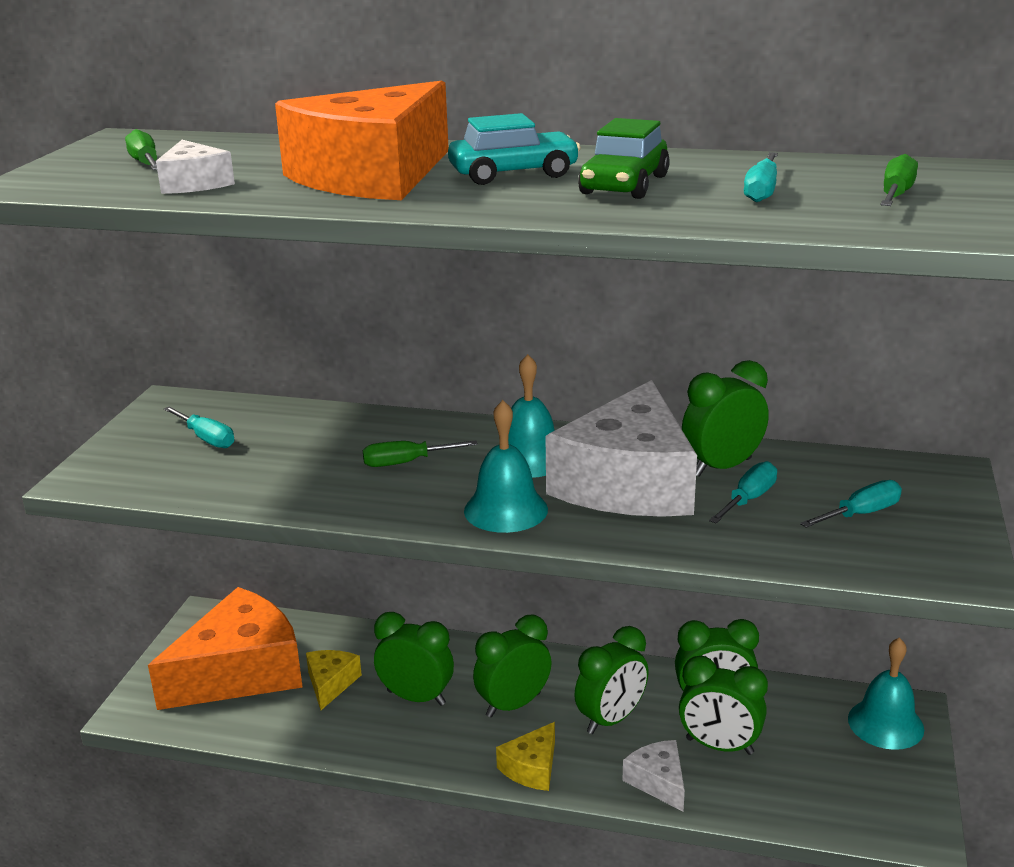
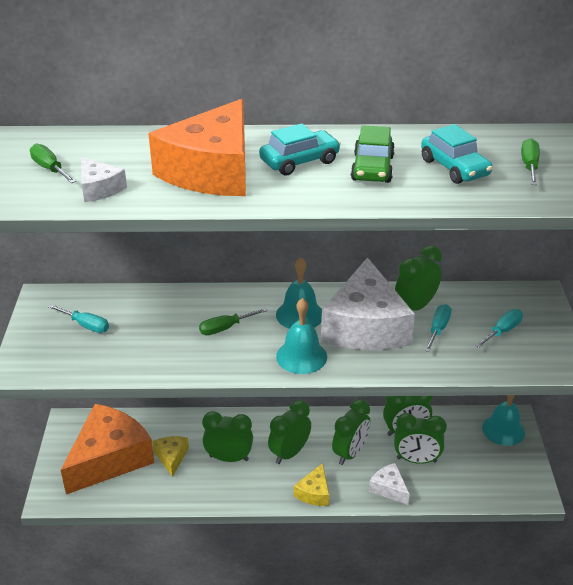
camera: 15 degrees left, 10 degrees up
(762, 191) = (454, 168): turquoise screwdriver -> turquoise car

